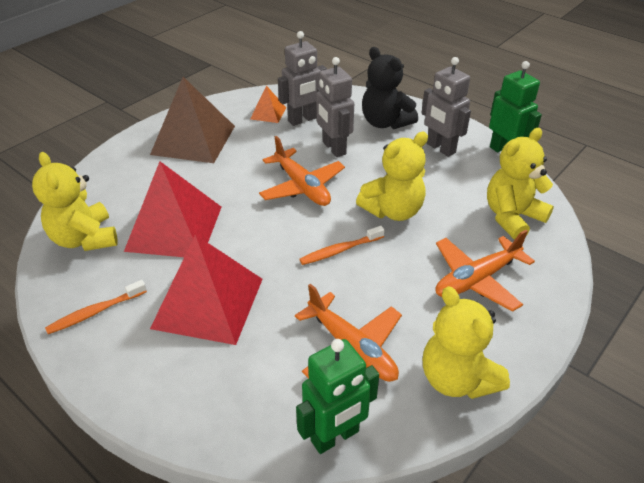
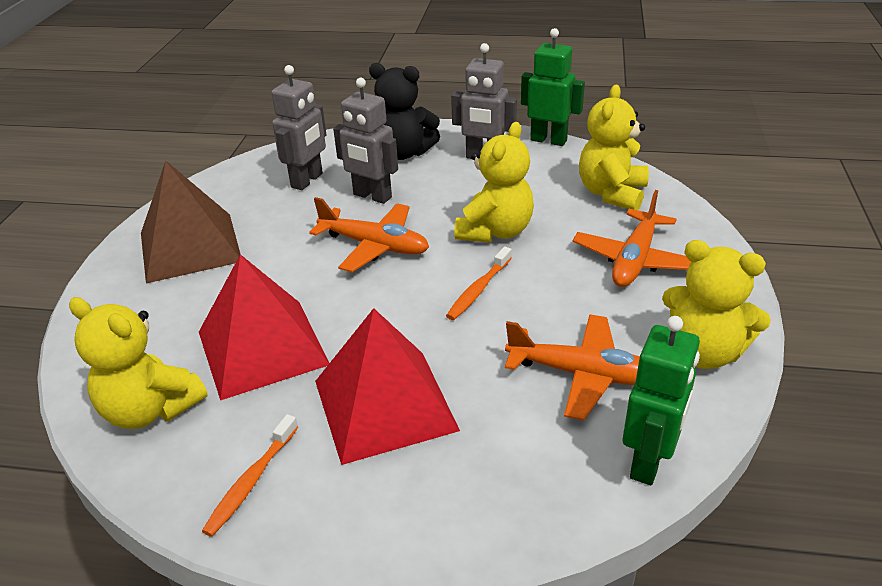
camera: 30 degrees left, 5 degrees down
(268, 113) = (258, 187): orange pyramid -> none

